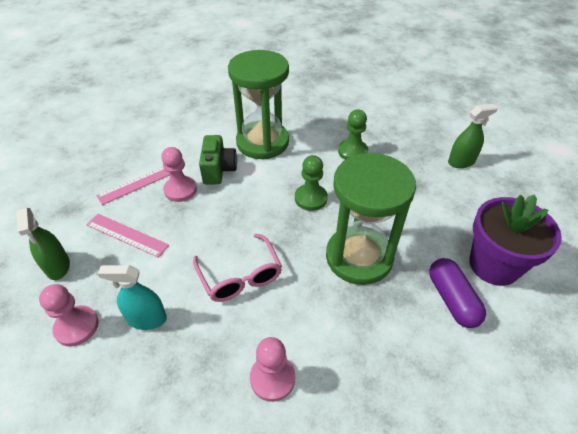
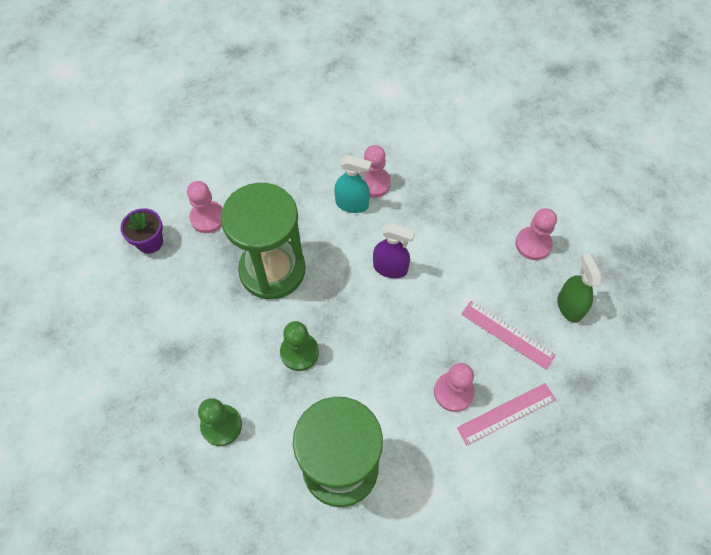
camera: 170 degrees left, 15 degrees up
(147, 319) = (474, 241): turquoise spray bottle -> turquoise spray bottle (352, 204)
(219, 170) = (405, 420): green camera -> none
(240, 276) = (390, 268): pink glasses -> purple spray bottle
(452, 299) = (208, 218): purple capsule -> pink pawn
(461, 162) = (91, 381): green spray bottle -> none
(494, 265) = (150, 242): purple flower pot -> purple flower pot, size x0.56

